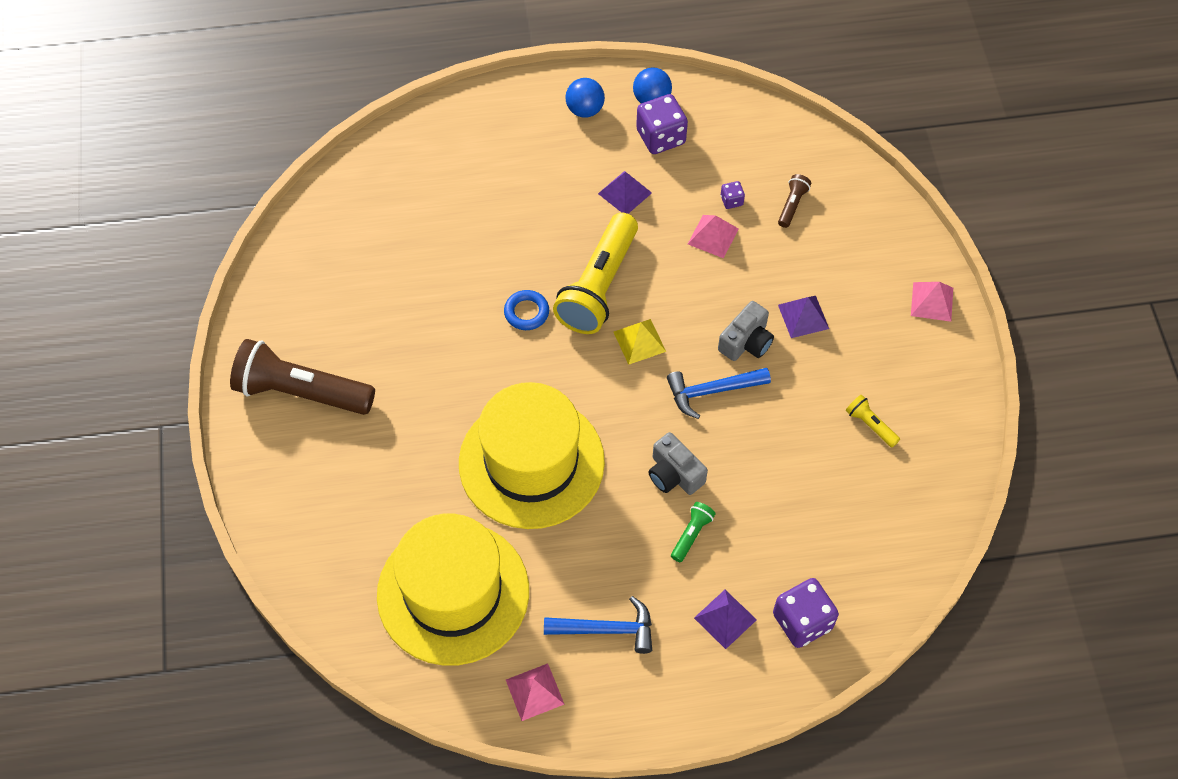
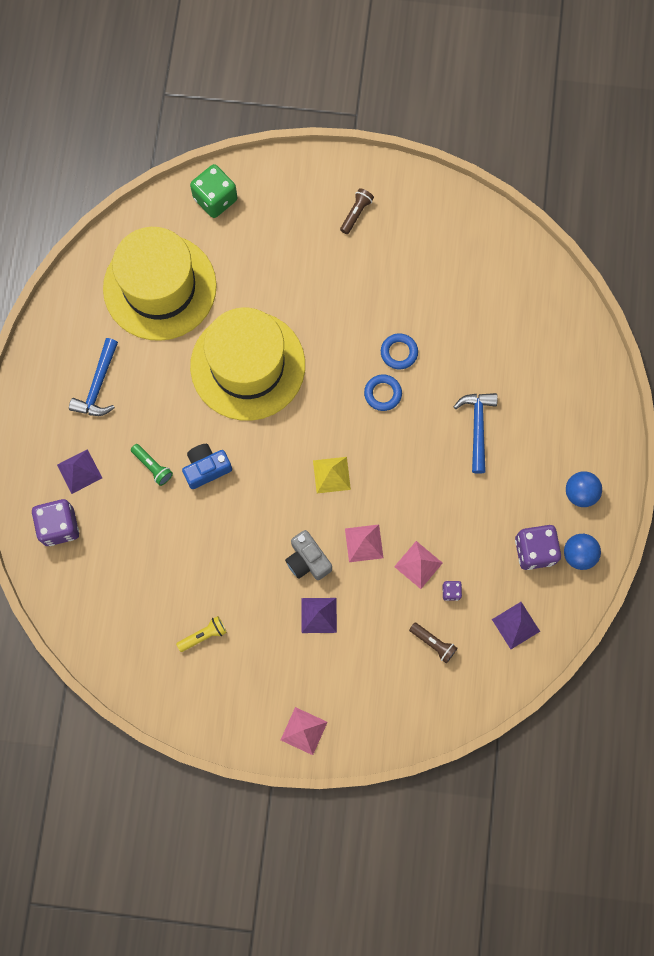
camera: 105 degrees right, 15 degrees up
(301, 392) = (356, 213): brown flashlight -> brown flashlight, size x0.43
(313, 558) = (215, 199): none -> green dice
(471, 307) = (399, 352): none -> blue ring
(535, 692) = (68, 325): pink pyramid -> pink pyramid (364, 543)
(598, 286) = (393, 456): yellow flashlight -> none
(624, 193) = (481, 503): purple pyramid -> purple pyramid (516, 625)
(674, 474) = (206, 468): grey camera -> blue camera
(712, 391) = (270, 519): blue hammer -> blue hammer (477, 427)

